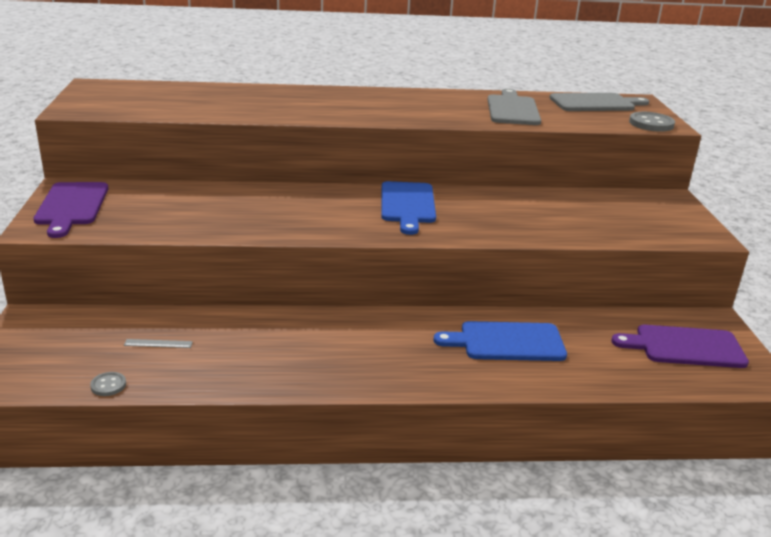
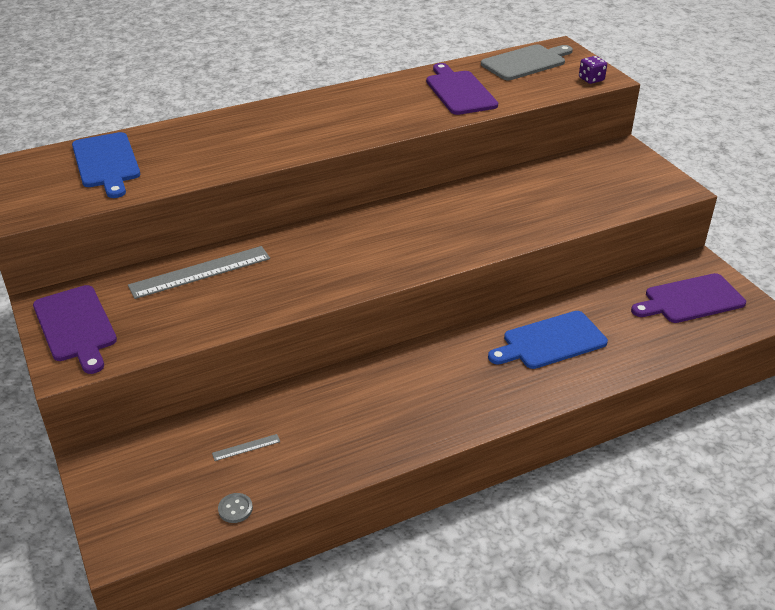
camera: 20 degrees left, 10 degrees up
(202, 196) = (200, 272): none -> grey ruler
(407, 205) = (405, 225): blue cutting board -> blue cutting board (106, 163)
(512, 109) = (459, 91): grey cutting board -> purple cutting board
(651, 124) = (591, 79): grey button -> purple dice

